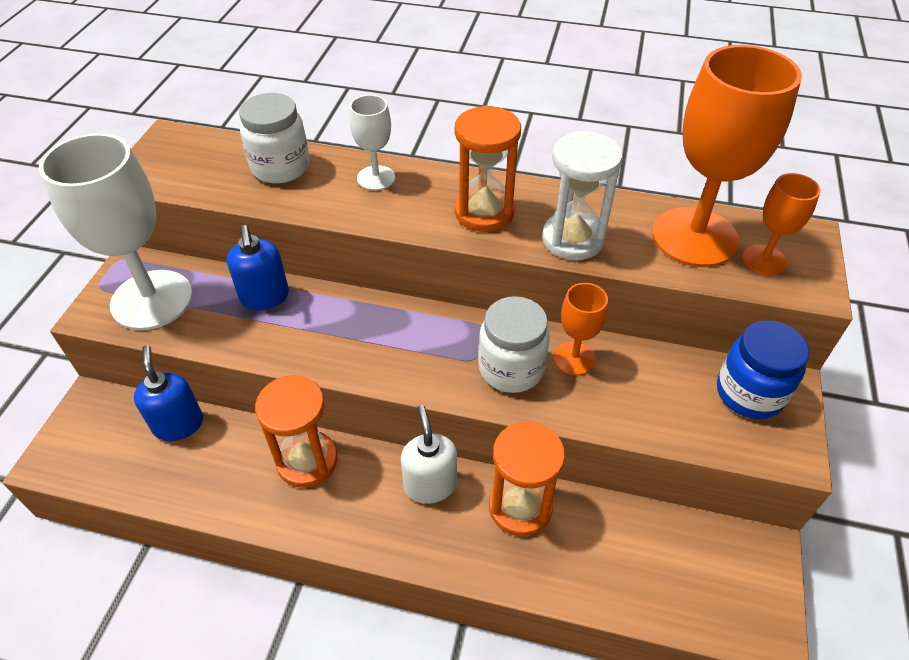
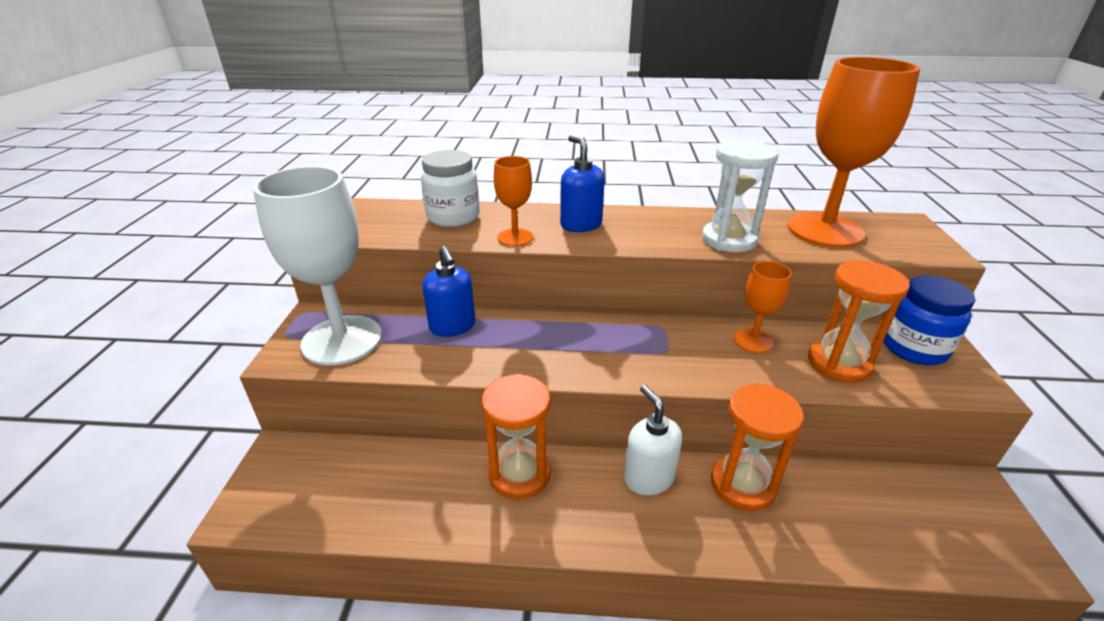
camera: 10 degrees left, 15 degrees down
(178, 424) = (377, 459): blue soap dispenser -> blue soap dispenser (580, 225)
(376, 178) = (540, 217): white goblet -> none
(484, 212) = (645, 230): orange hourglass -> orange hourglass (839, 363)
(511, 368) = (702, 354): white jar -> none
(764, 260) = (889, 239): orange goblet -> orange goblet (515, 237)

